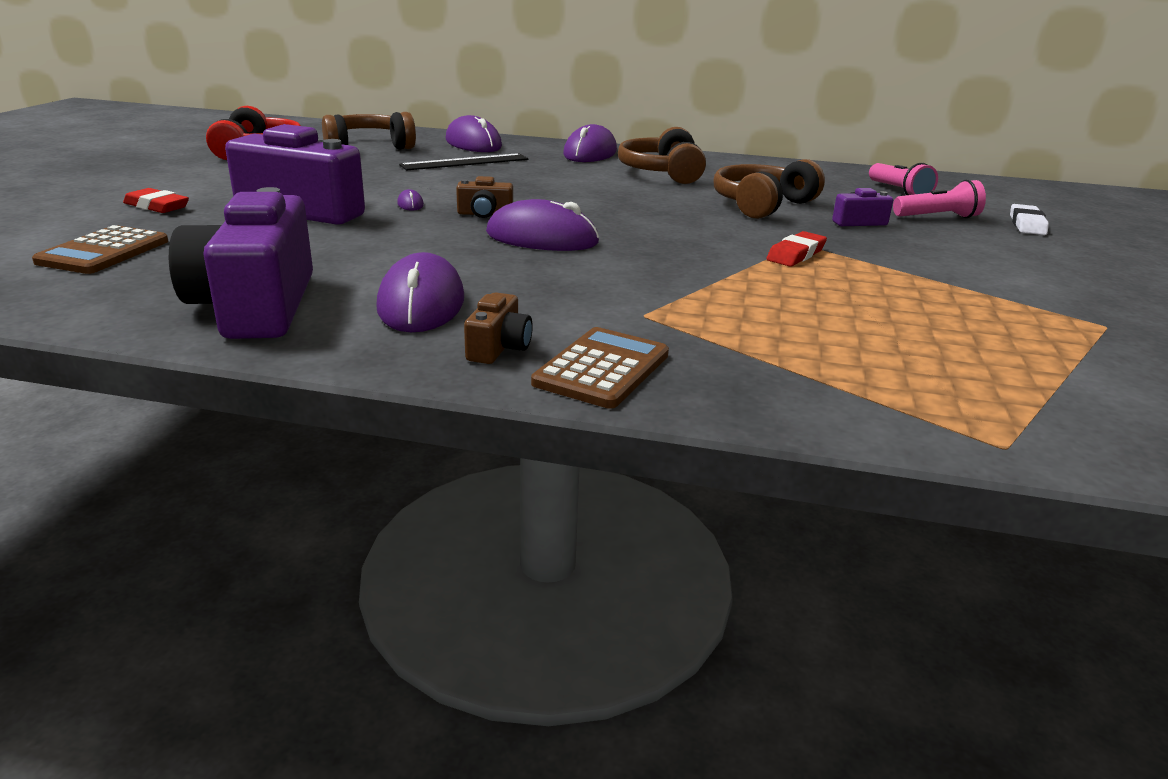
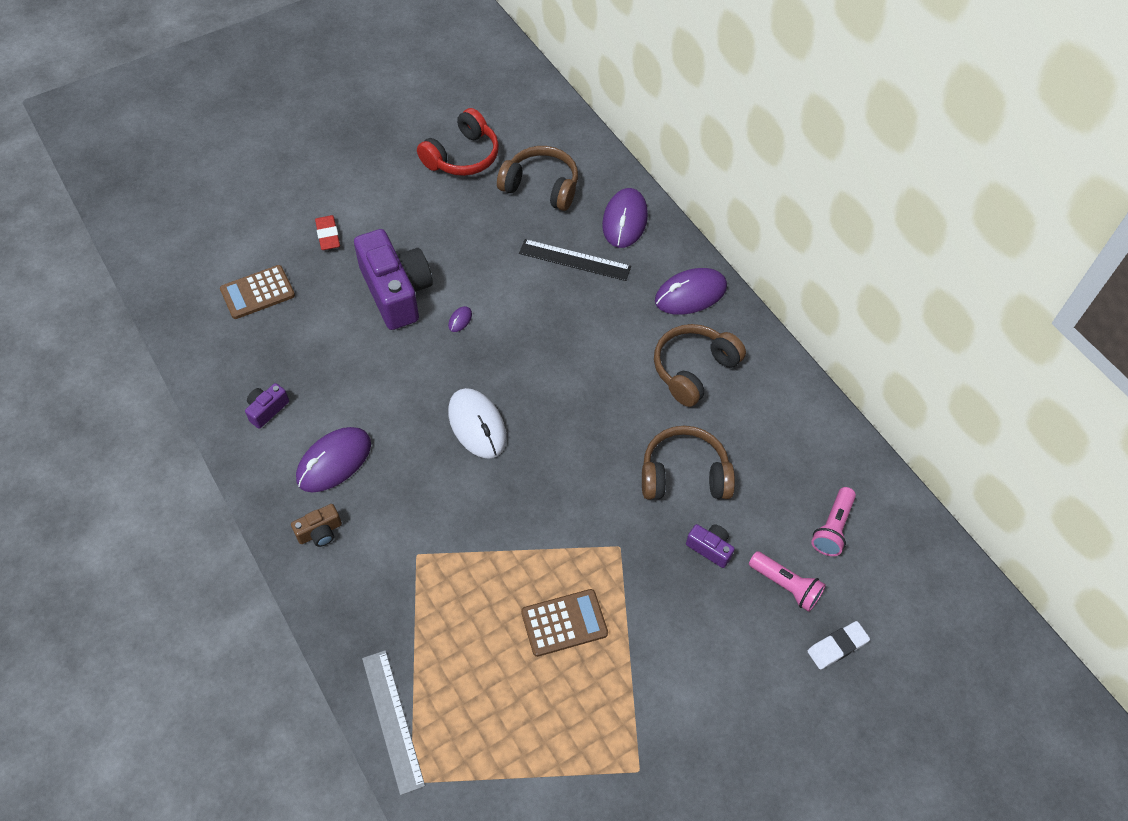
camera: 45 degrees right, 30 degrees up
(255, 306) = (267, 410): purple camera -> purple camera, size x0.44
(485, 214) = (485, 366): brown camera -> none
(542, 238) = (477, 425): purple mouse -> white mouse
(602, 369) = (338, 585): brown calculator -> brown calculator (564, 623)
(796, 254) = (594, 557): red eraser -> none
(878, 419) = (393, 720): none -> grey ruler

